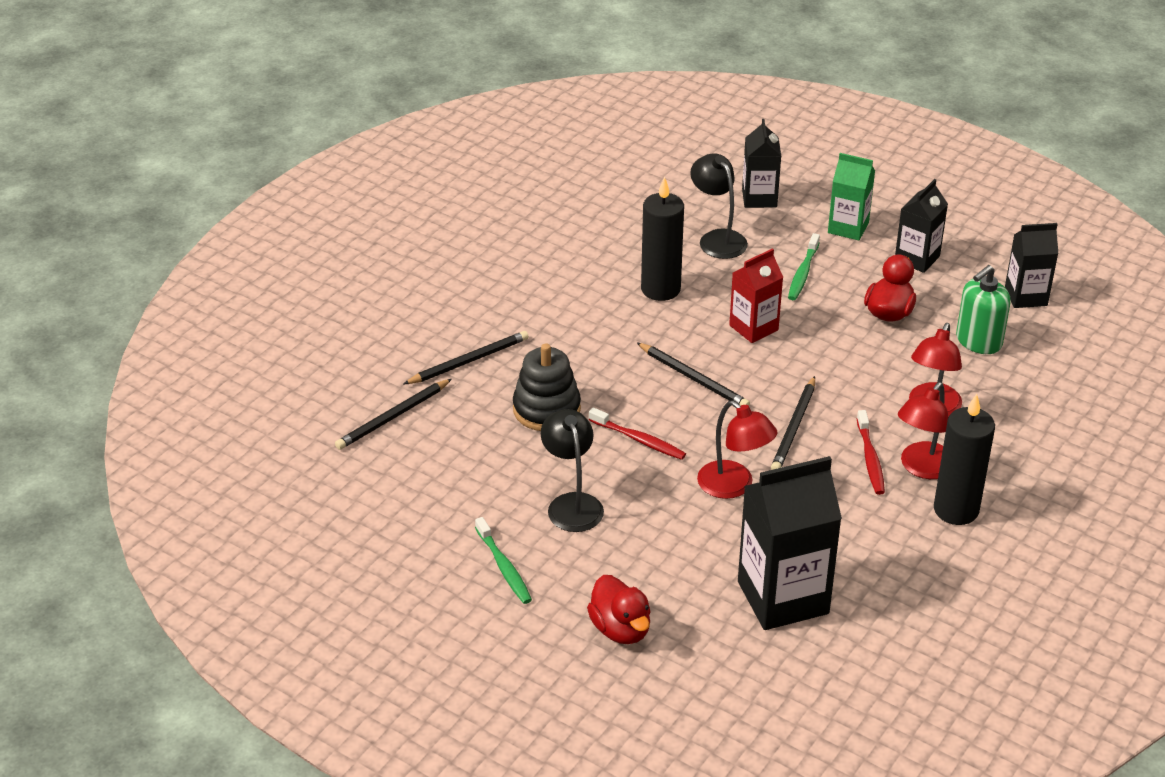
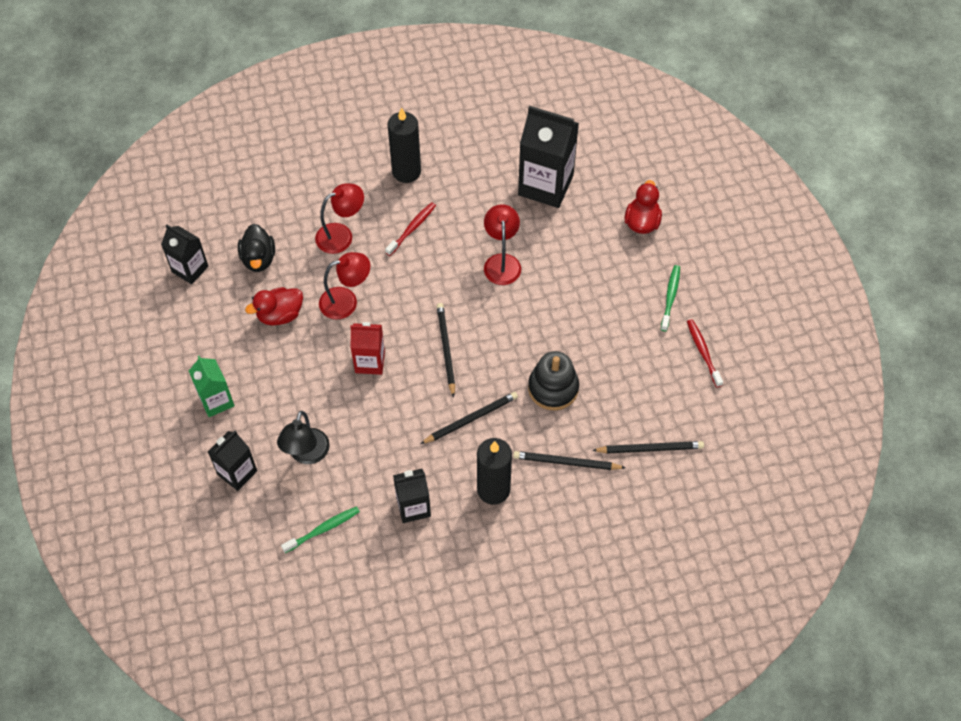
camera: 140 degrees left, 20 degrees up
(572, 504) = (599, 311): black lamp -> none
(639, 440) = (521, 328): red toothbrush -> red toothbrush (703, 352)
(660, 289) = (390, 436): black candle -> black candle (493, 489)
(794, 427) = (428, 275): black pencil -> black pencil (471, 419)
(803, 273) = (290, 383): green toothbrush -> green toothbrush (323, 529)
(917, 258) = (210, 343): black carton -> black carton (413, 507)
(922, 468) = (393, 205): red lamp -> red lamp (346, 301)
(978, 341) = (259, 259): green soap dispenser -> black duck

